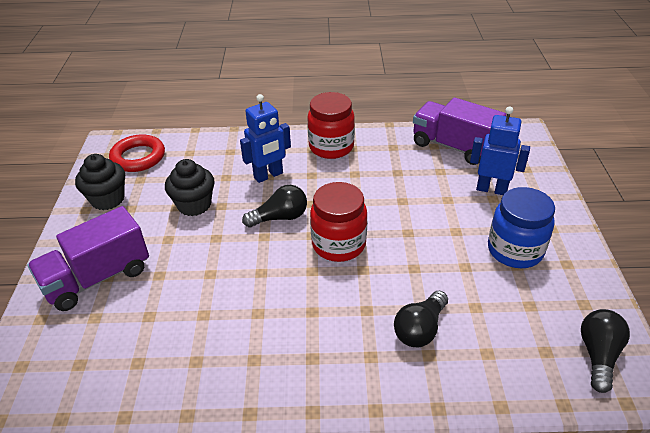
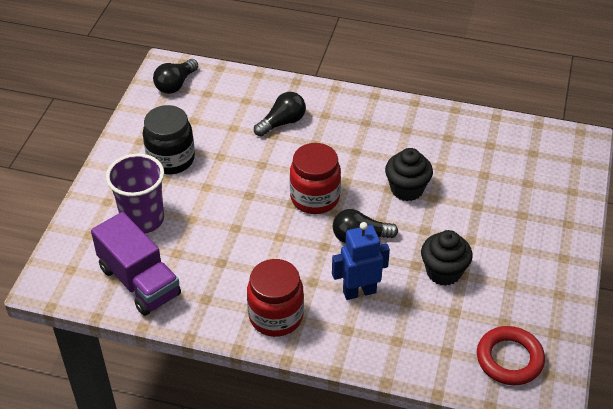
camera: 165 degrees left, 5 degrees up
(98, 278) = (531, 215): purple truck -> none
(108, 199) = (537, 302): black cupcake -> black cupcake (407, 189)
(491, 189) = (143, 219): blue robot -> purple cup
(514, 250) = (171, 159): blue jar -> black jar

